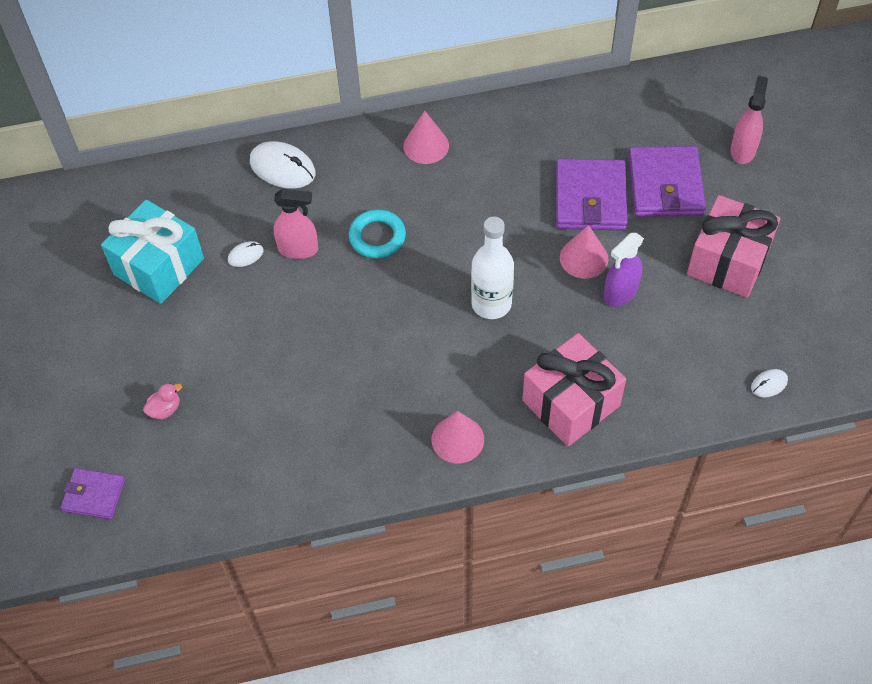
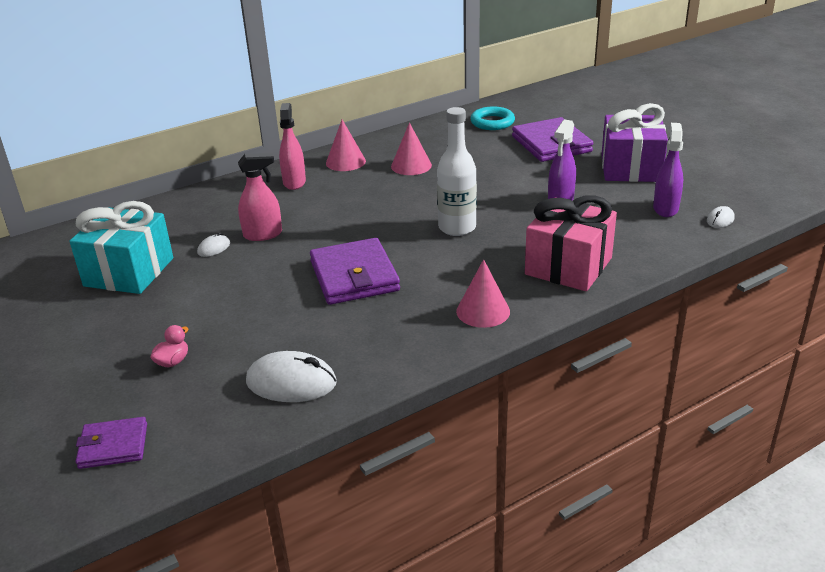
camera: 20 degrees left, 25 degrees down
(282, 168) = (225, 195): white mouse -> white mouse (291, 382)
(377, 237) = (332, 214): turquoise ring -> turquoise ring (492, 122)
(583, 258) = (516, 189): pink cone -> pink cone (411, 166)
(590, 198) = (498, 161): purple wallet -> purple wallet (354, 276)
(723, 345) = (665, 208): none -> purple spray bottle
(728, 261) = (630, 168): pink gift -> purple gift
(743, 150) = (594, 119): pink spray bottle -> pink spray bottle (294, 182)

